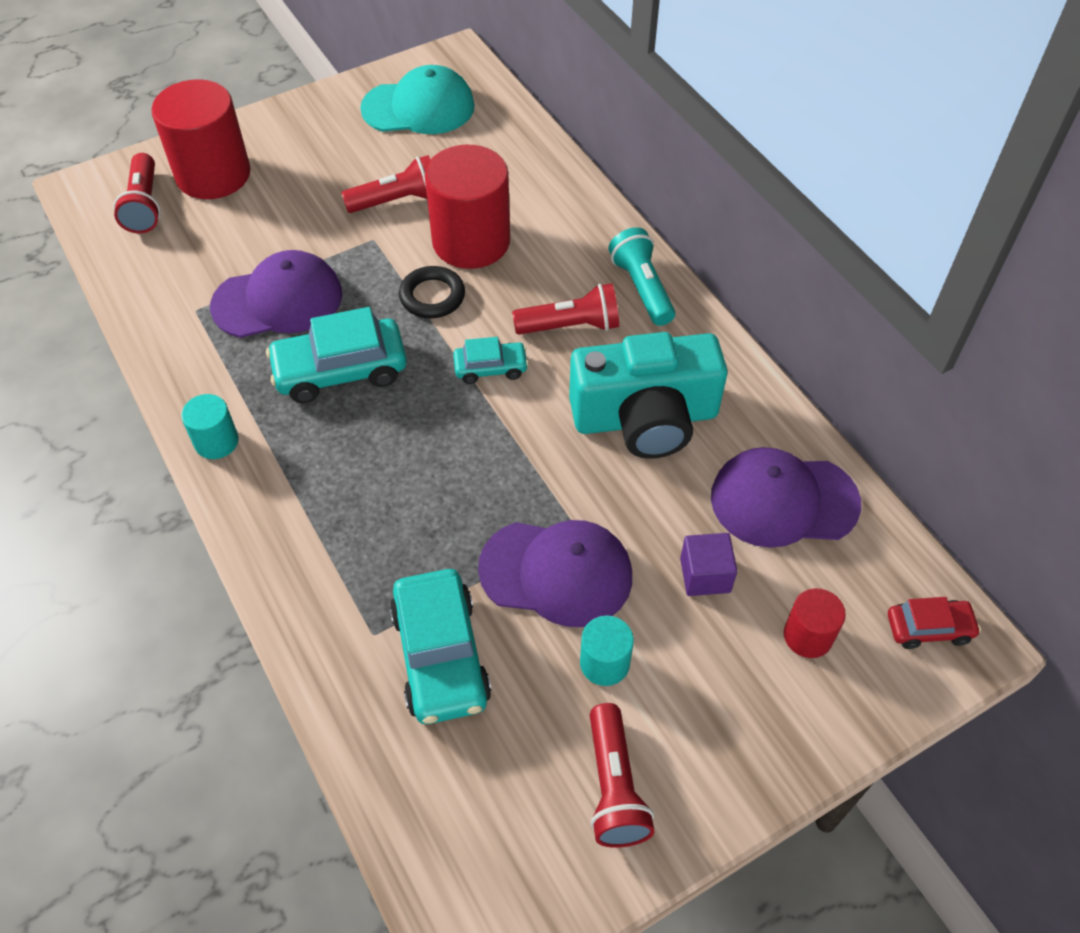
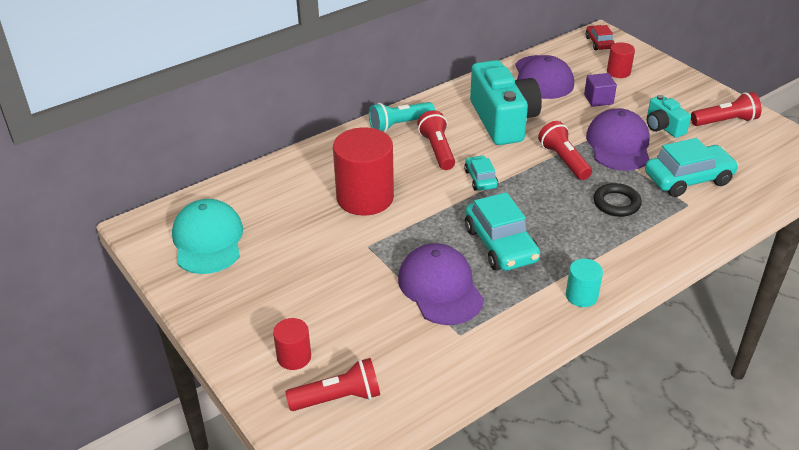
camera: 95 degrees left, 15 degrees down
(213, 174) = (294, 357): red cylinder -> red cylinder, size x0.49
(397, 201) = (323, 239): red flashlight -> red flashlight (564, 160)
(432, 296) = (422, 210): black ring -> black ring (616, 203)
(604, 663) = (663, 127): turquoise cylinder -> turquoise camera

